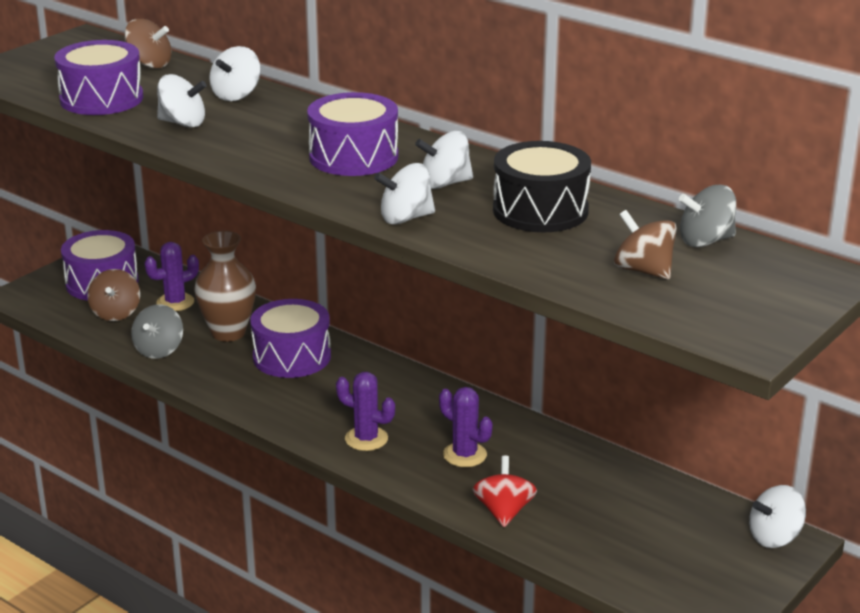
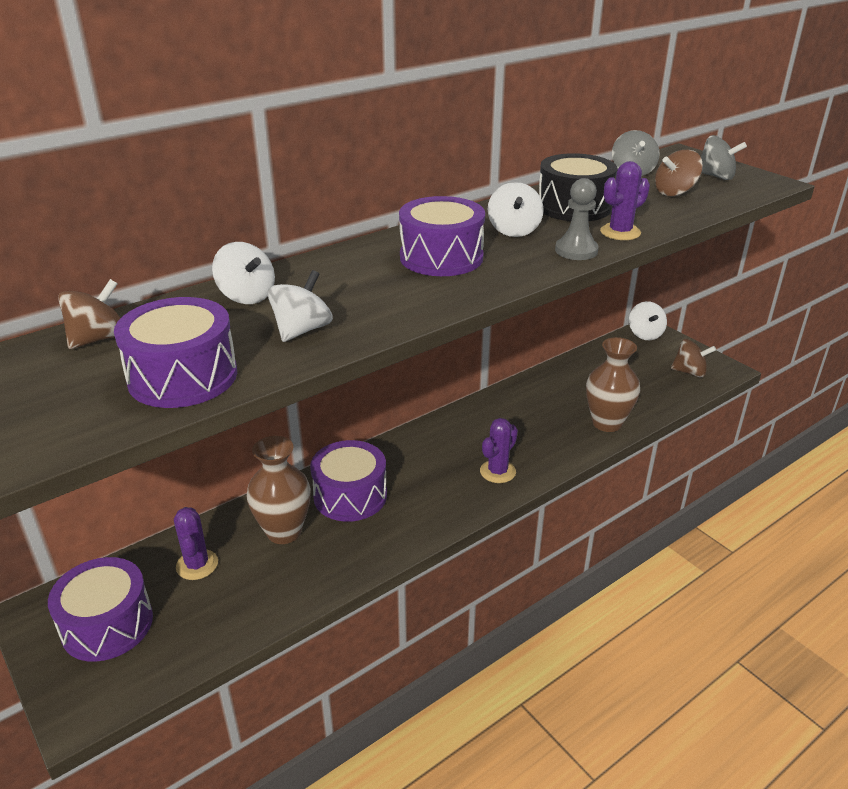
camera: 75 degrees left, 5 degrees up
(116, 313) = (188, 617): brown spinning top -> brown spinning top (689, 372)
(159, 350) = (290, 587): grey spinning top -> grey spinning top (716, 176)
(406, 218) = (576, 251): white spinning top -> grey pawn
(464, 455) = (533, 428): purple cactus -> purple cactus (620, 232)
(504, 511) = (607, 423): red spinning top -> brown vase

